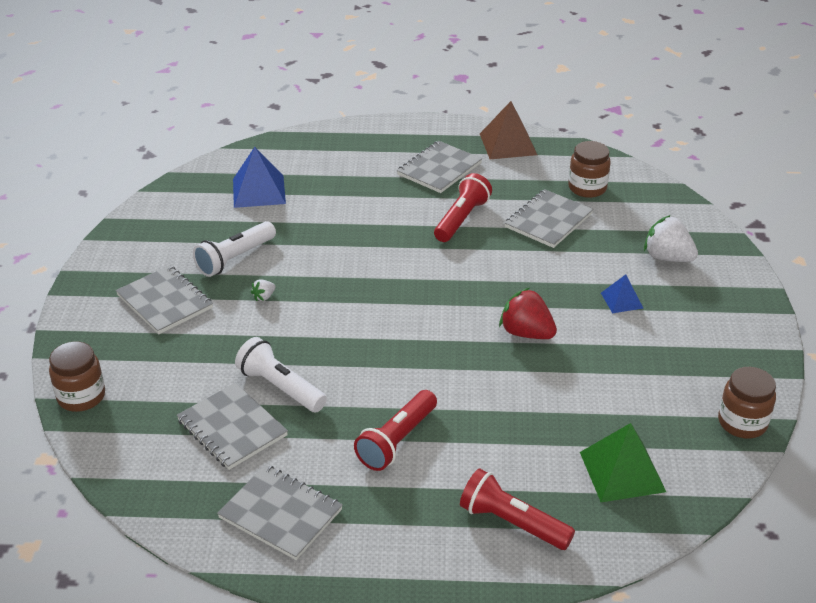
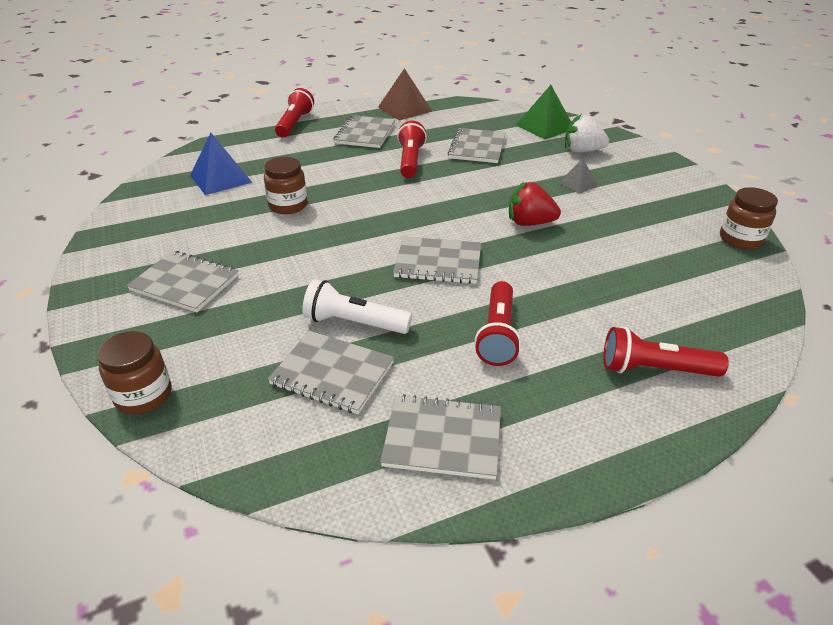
camera: 25 degrees left, 0 degrees up
(235, 258) = (233, 232): white flashlight -> none
(264, 297) = (283, 254): white strawberry -> none
(374, 136) = (295, 124): none -> red flashlight
(399, 350) = (438, 262): none -> grey notebook
(587, 188) = (486, 123): brown jar -> brown jar (288, 205)
(621, 300) = (578, 184): blue pyramid -> grey pyramid
(622, 471) = (696, 299): green pyramid -> green pyramid (545, 127)

